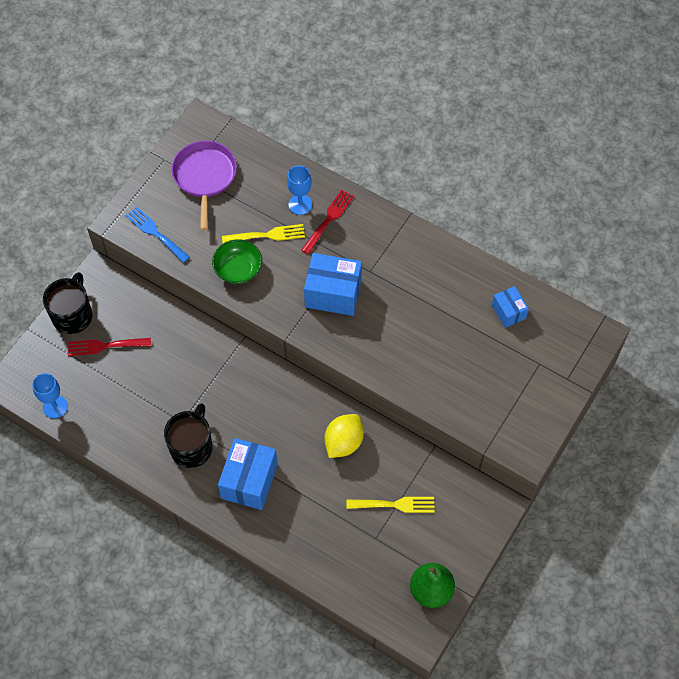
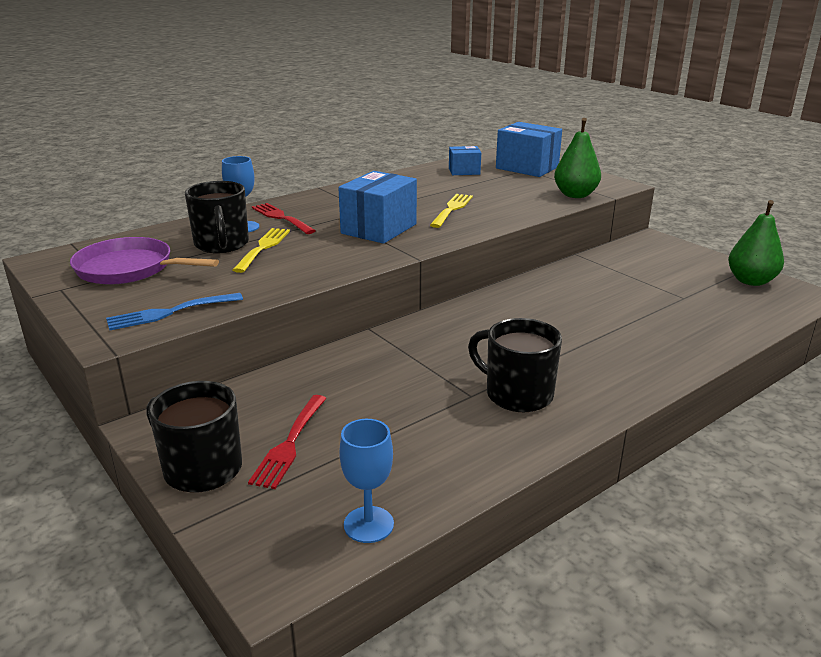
camera: 70 degrees left, 35 degrees down
(238, 269) = (292, 270): green bowl -> none
(249, 481) = (587, 360): blue box -> blue box (527, 168)
(263, 207) = (222, 244): none -> black mug
(343, 442) = (553, 295): yellow lemon -> none
(395, 504) = (642, 282): yellow fork -> yellow fork (452, 209)
(478, 419) = (575, 195): none -> green pear

